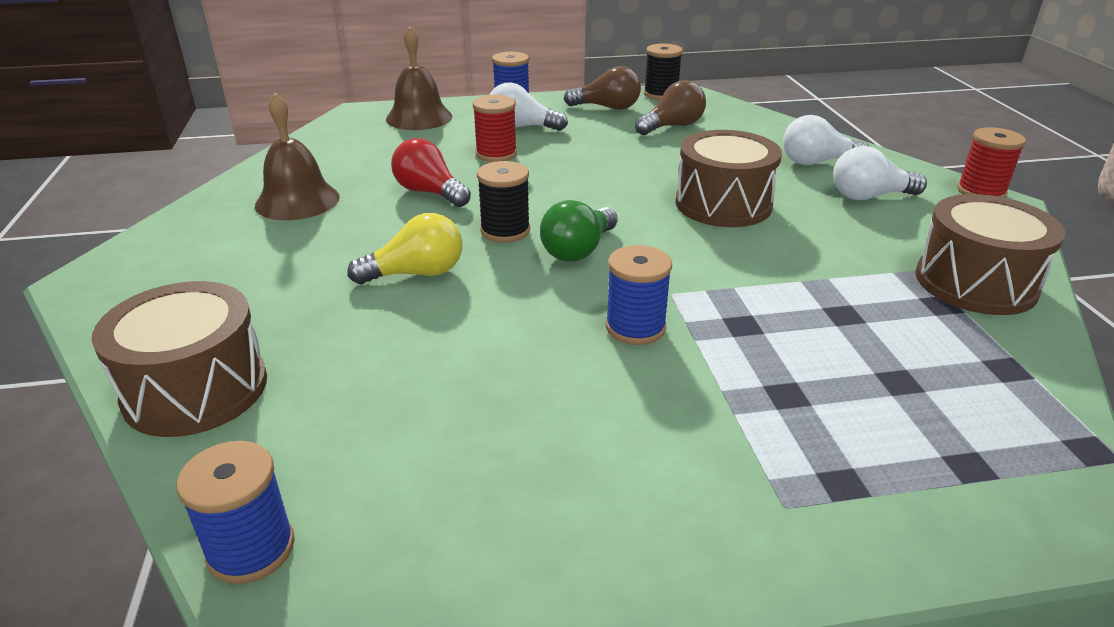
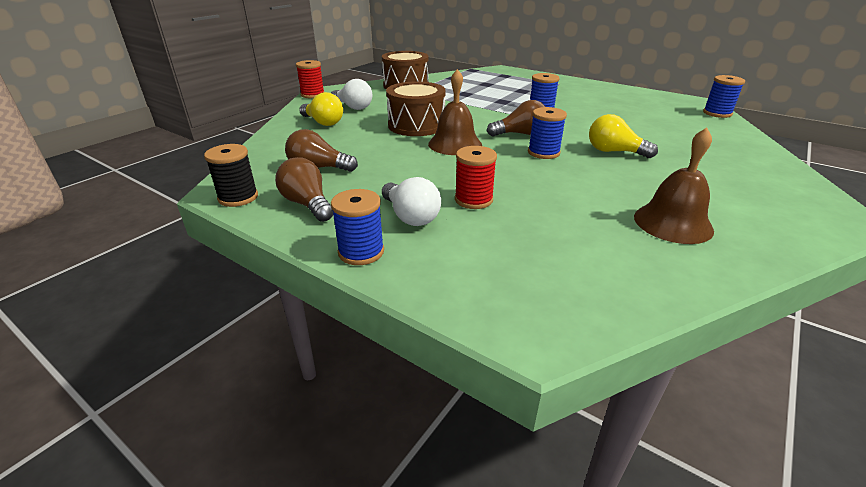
camera: 135 degrees left, 0 degrees up
(196, 389) = (744, 147): brown drum -> none
(419, 117) = (478, 280): brown bell -> brown bell (455, 144)
(429, 192) = (562, 190): red light bulb -> none
(505, 231) = (543, 153): black spool -> blue spool
(578, 250) = (520, 134): green light bulb -> brown light bulb
(817, 162) = (323, 122): white light bulb -> yellow light bulb

